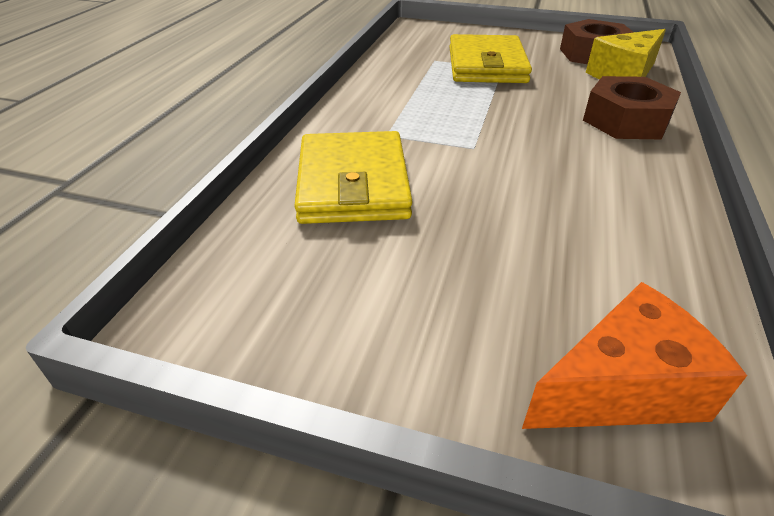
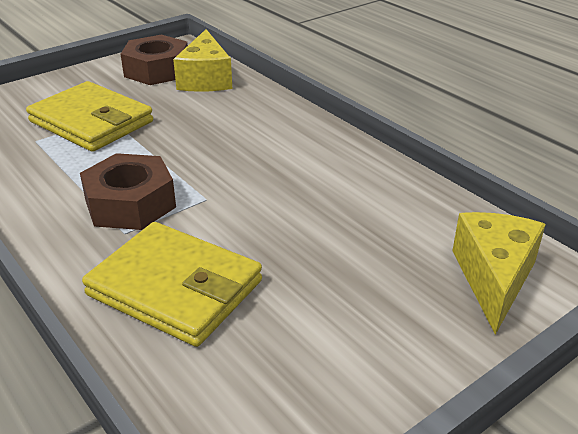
camera: 55 degrees left, 5 degrees down
(621, 388) = (493, 278): orange cheese -> yellow cheese
(626, 121) = (262, 117): brown nut -> brown nut (130, 204)

